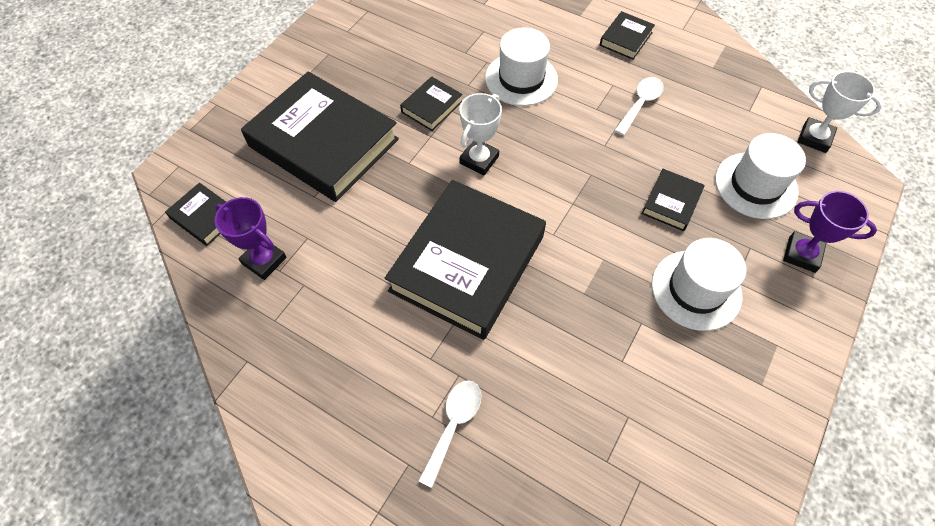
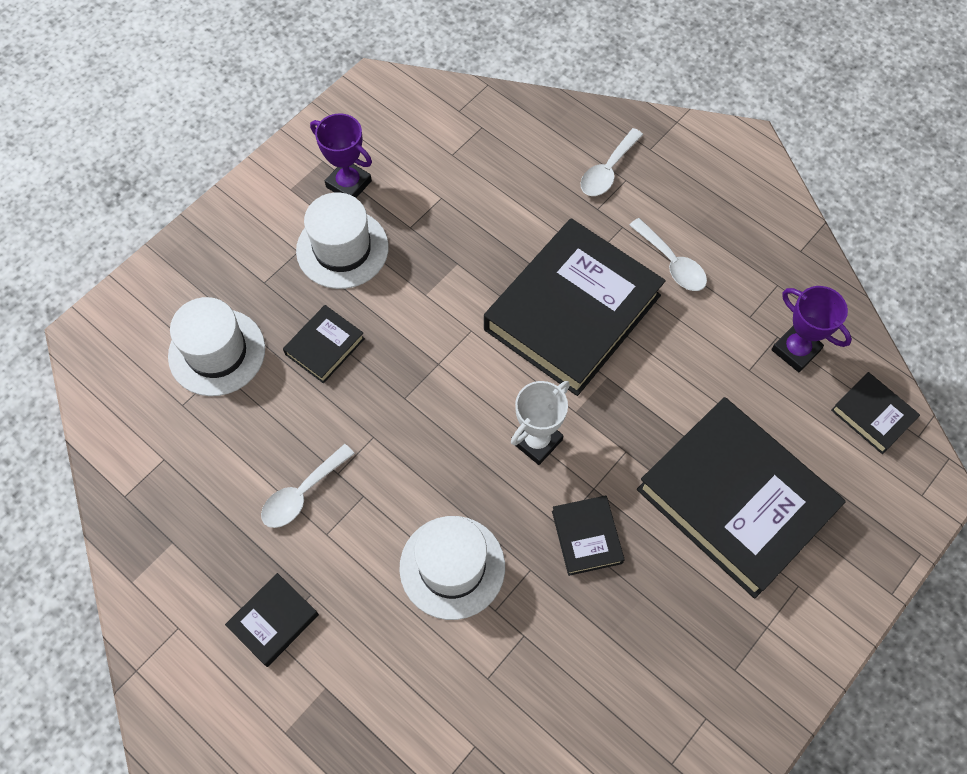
camera: 170 degrees left, 5 degrees up
(378, 326) = (671, 262): none -> white spoon
(432, 107) = (587, 537): black book -> black book turned 60 degrees counterclockwise
(802, 254) = (214, 267): purple trophy -> purple trophy (349, 184)
(814, 138) = (107, 403): white trophy -> none

